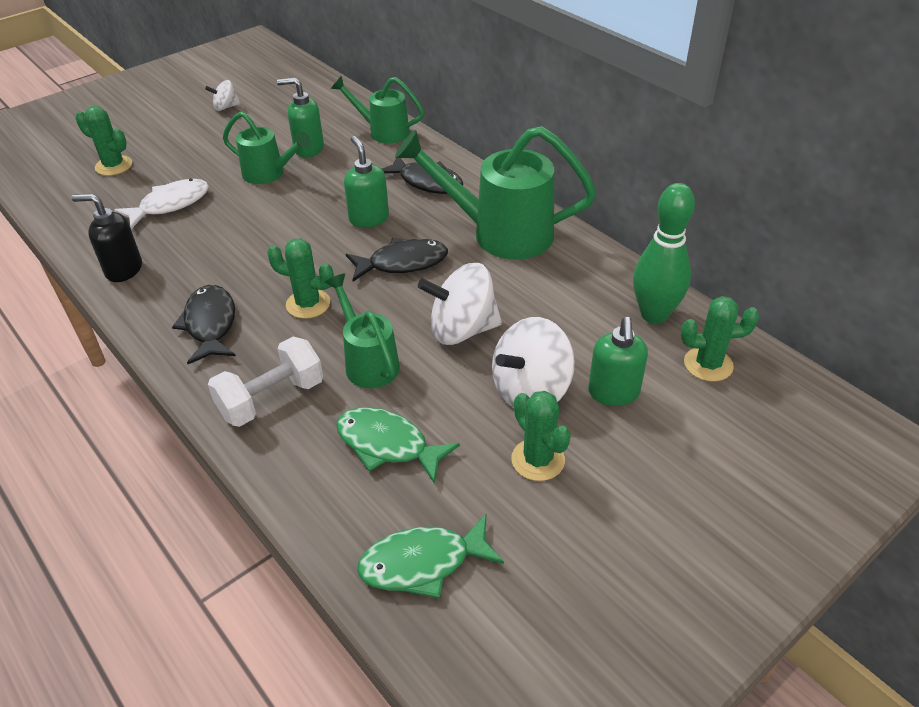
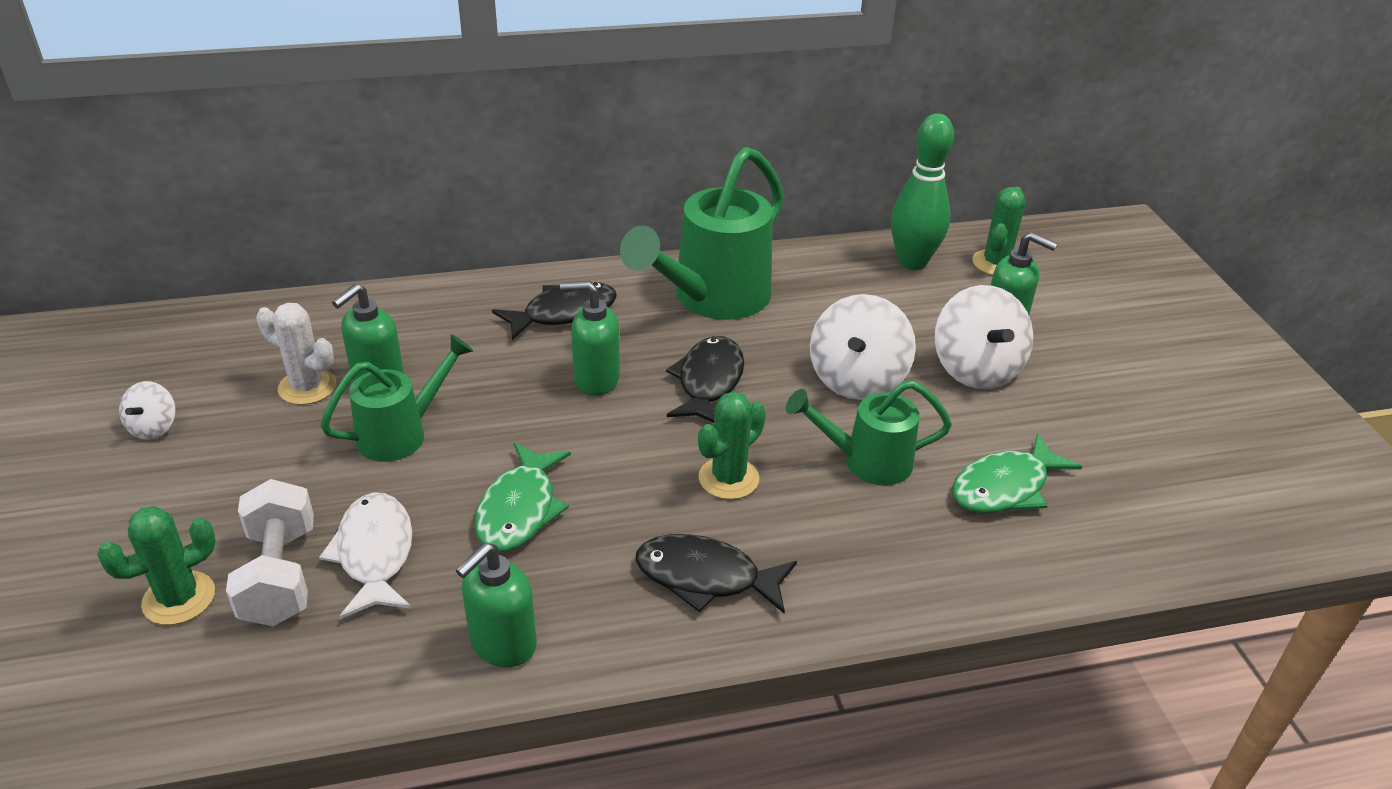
camera: 65 degrees left, 5 degrees down
(123, 270) = (502, 644): black soap dispenser -> green soap dispenser
(271, 399) = (885, 557): white dumbbell -> white dumbbell (280, 576)
(287, 131) = (307, 387): none -> white cactus
(383, 132) = (411, 308): green watering can -> none
(423, 563) = (1172, 513): green fish -> green fish (519, 509)
(538, 460) = (1069, 398): green cactus -> none

